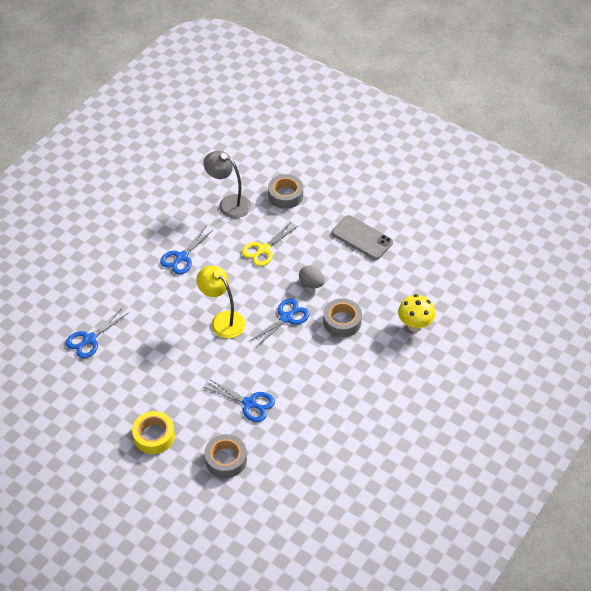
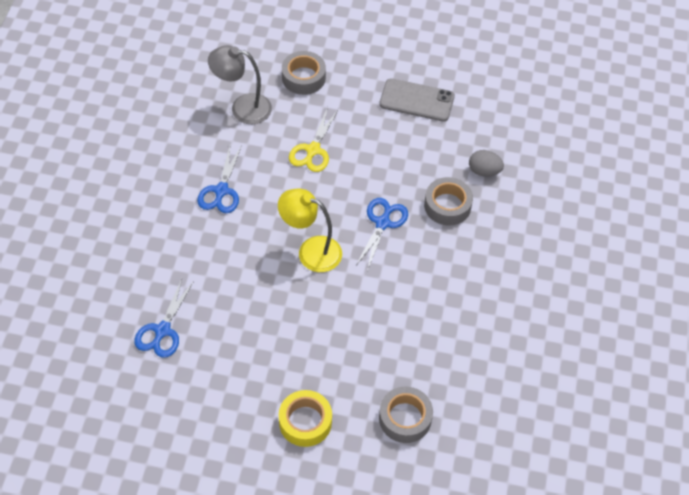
camera: 25 degrees left, 5 degrees up
(250, 403) = (396, 340): blue scissors -> none
(311, 283) = (389, 173): grey egg -> grey egg (484, 171)
(415, 325) = (529, 183): yellow mushroom -> none

